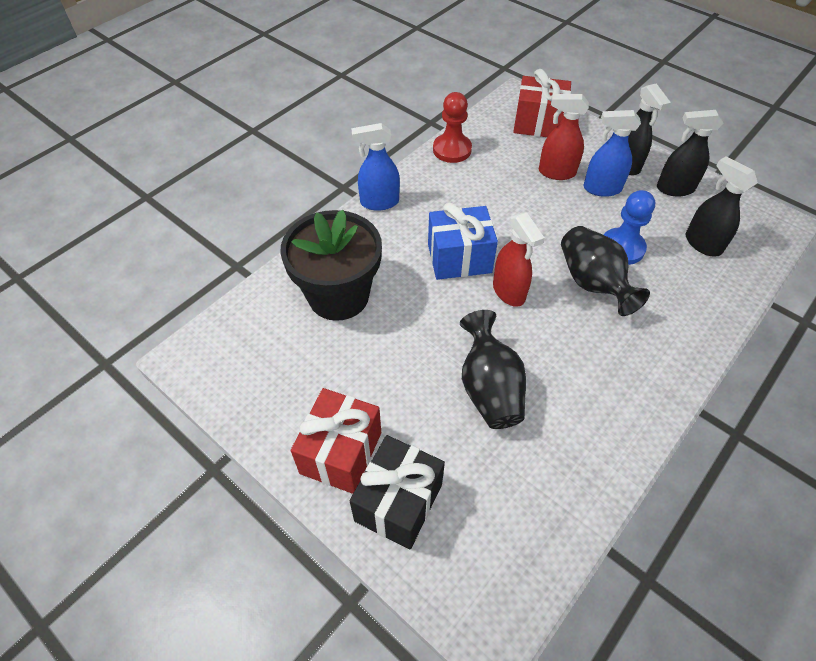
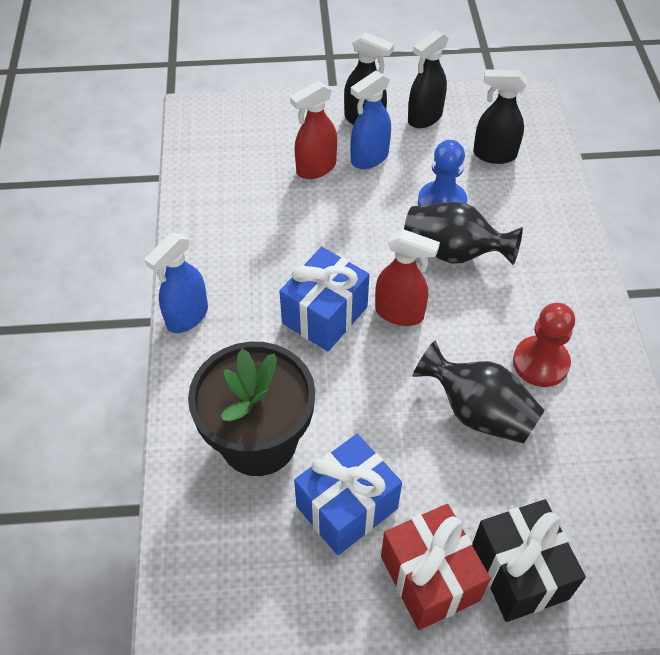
camera: 45 degrees left, 0 degrees up
(342, 371) = (347, 507): none -> blue gift
(452, 150) = (195, 210): red pawn -> red pawn (540, 363)
(538, 123) = (247, 128): red gift -> none

